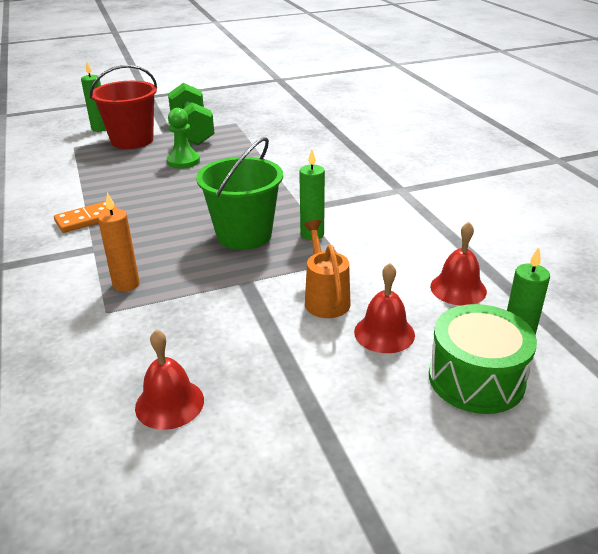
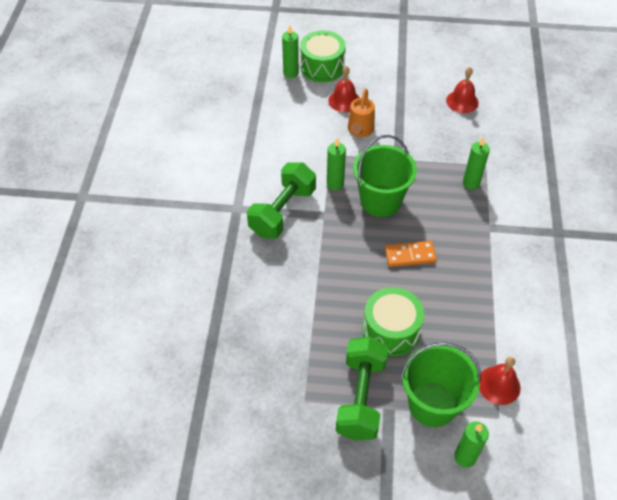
camera: 155 degrees left, 20 degrees up
(88, 219) = (491, 265): orange domino -> orange domino (410, 255)
(126, 284) = (471, 183): orange candle -> green candle
(132, 140) = (432, 404): red bucket -> green bucket
(183, 161) = (391, 330): green pawn -> green drum
(350, 199) = (282, 212): none -> green dumbbell
(458, 288) = (284, 111): red bell -> red bell (499, 385)

